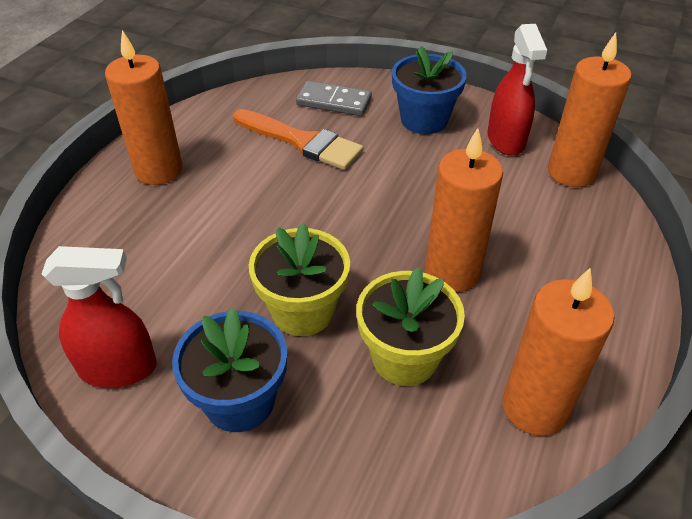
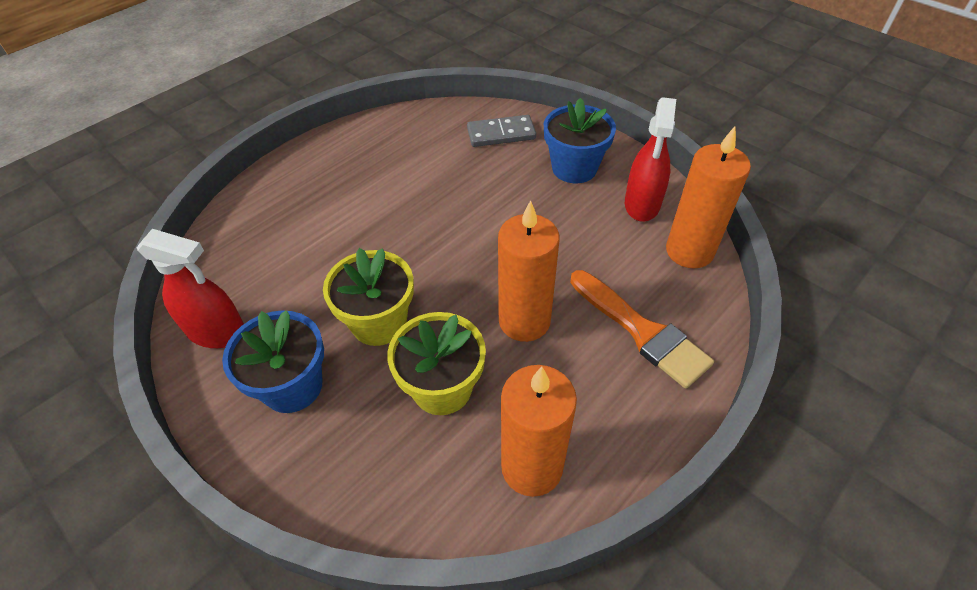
camera: 20 degrees right, 5 degrees up
(159, 170) = (325, 168): orange candle -> none
(302, 142) = (454, 167): orange brush -> orange brush (642, 331)
(334, 102) = (501, 134): grey domino -> grey domino turned 45 degrees counterclockwise

